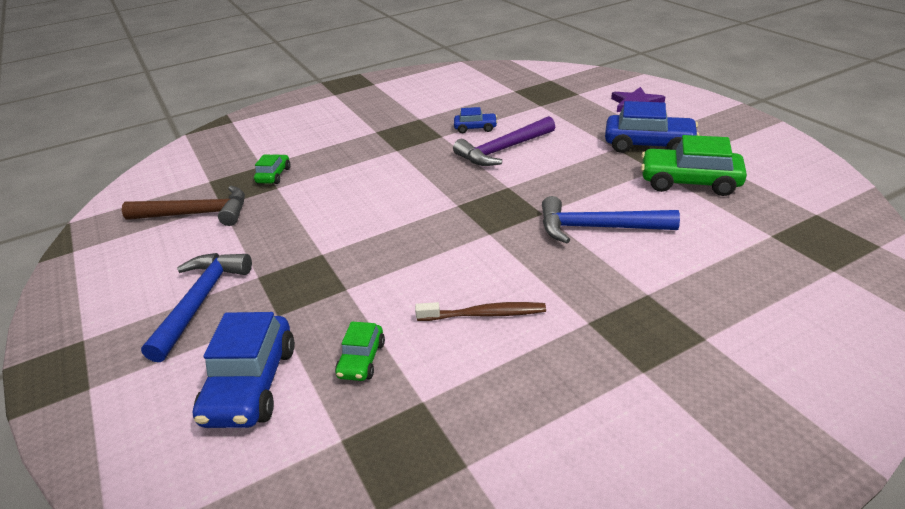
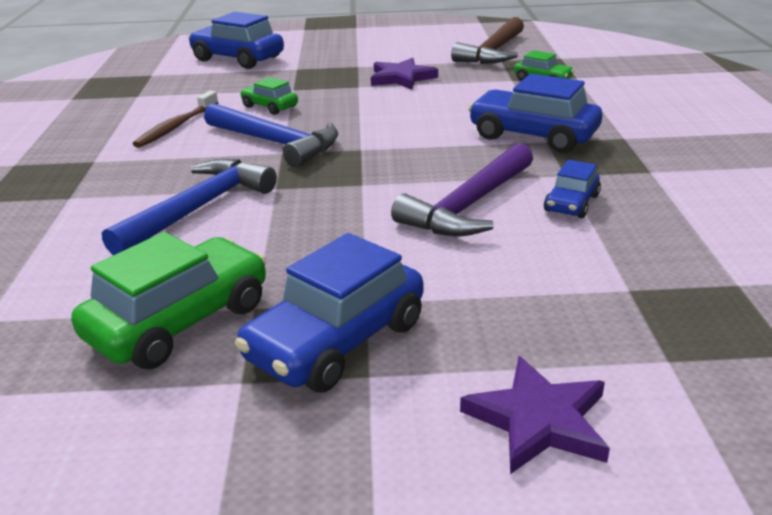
camera: 115 degrees right, 5 degrees down
(200, 301) = (351, 50): blue hammer -> blue hammer (275, 143)
(290, 238) = (401, 78): none -> purple star
(361, 360) = (205, 85): green car -> green car (270, 107)
(391, 155) = (533, 135): none -> blue car
(503, 150) = (469, 205): purple hammer -> purple hammer turned 135 degrees counterclockwise

